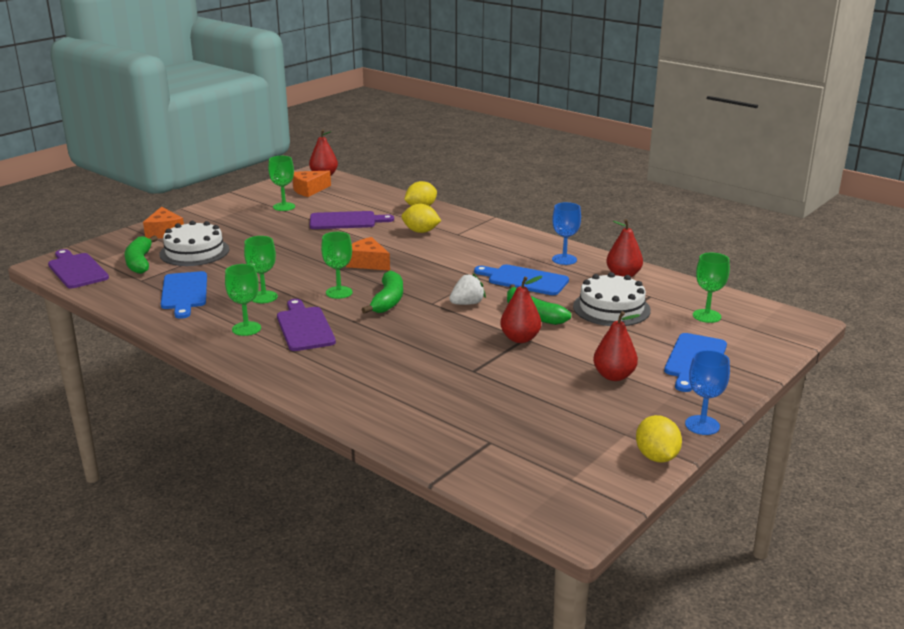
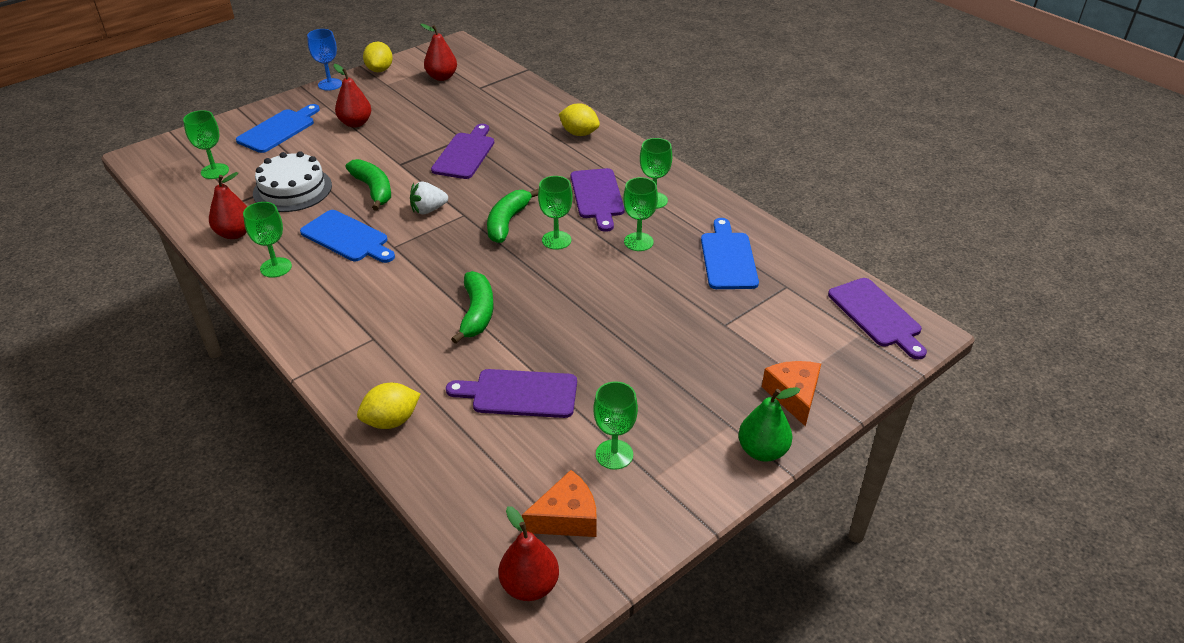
camera: 170 degrees left, 15 degrees up
(140, 262) = (801, 322): green banana -> green banana (477, 313)
(194, 213) = (762, 451): none -> green pear
(194, 252) = (736, 338): white cake -> none
(368, 263) = (512, 288): orange cheese -> none
(421, 231) = (420, 350): yellow lemon -> yellow lemon (579, 133)
(460, 354) = (465, 154): none -> purple cutting board
(520, 339) = (404, 164): red pear -> red pear (442, 77)
(564, 259) = (276, 267): blue goblet -> green goblet

